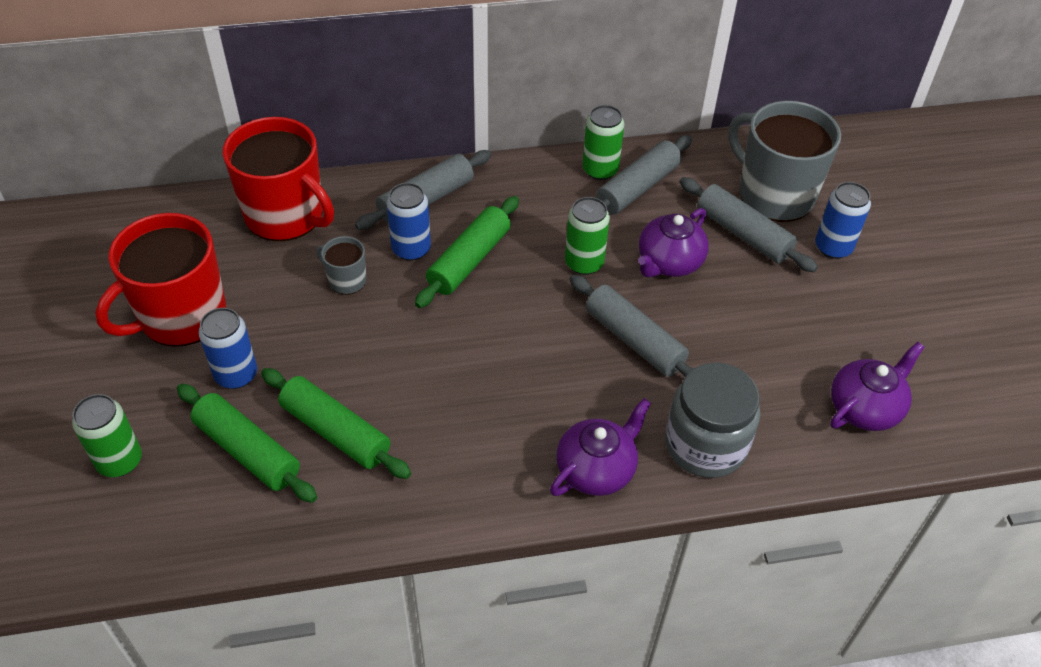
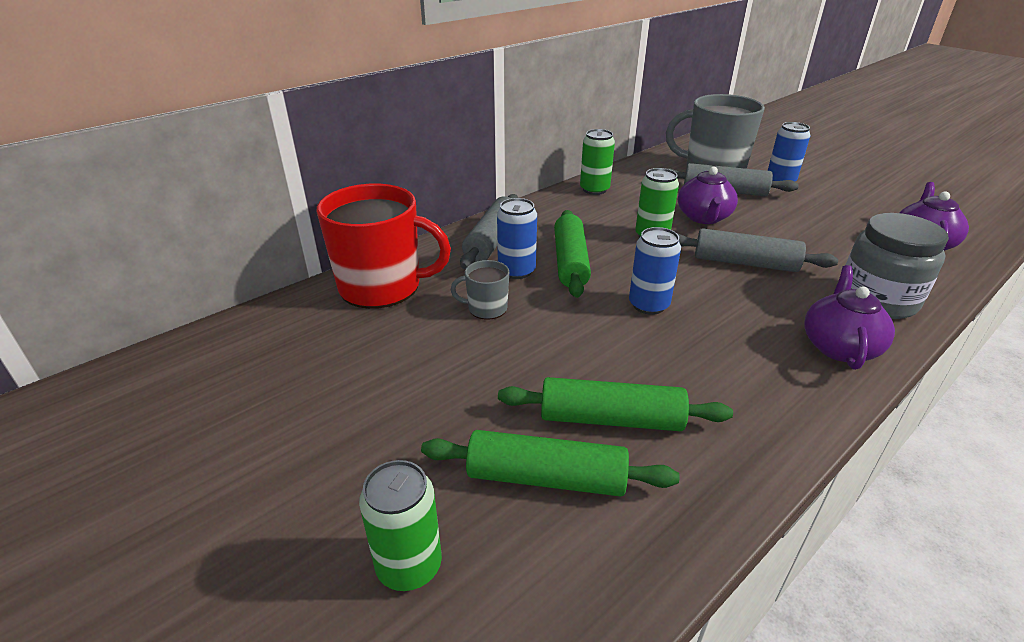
camera: 30 degrees left, 15 degrees down
(181, 316) = (350, 395): red mug -> none
(236, 374) = (461, 418): blue can -> blue can (648, 305)
(637, 188) = (630, 190): grey rolling pin -> none

